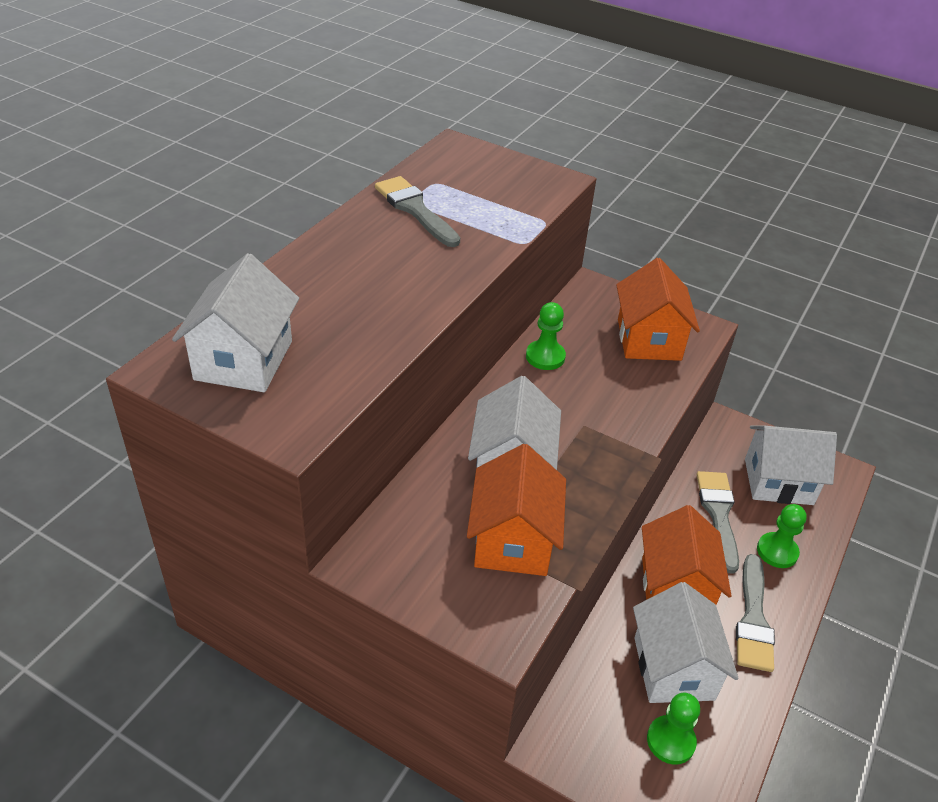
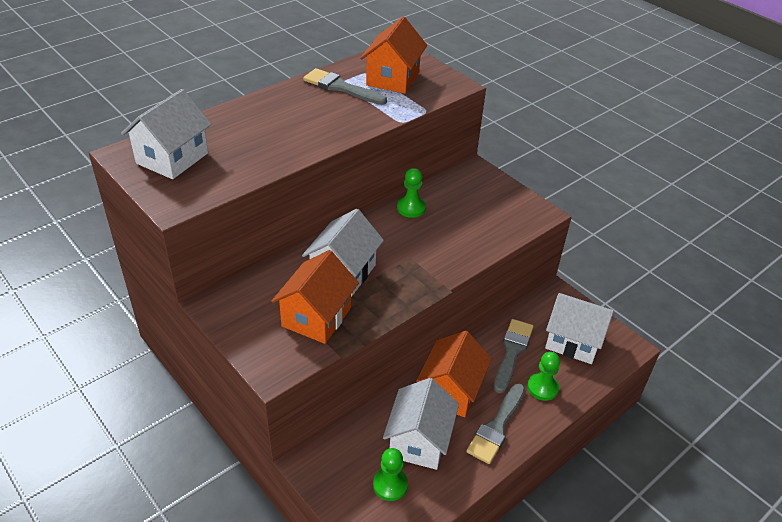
camera: 20 degrees right, 0 degrees up
(415, 210) = (341, 87): grey brush -> grey brush turned 45 degrees counterclockwise
(649, 339) = (494, 212): orange house -> orange house (393, 79)

